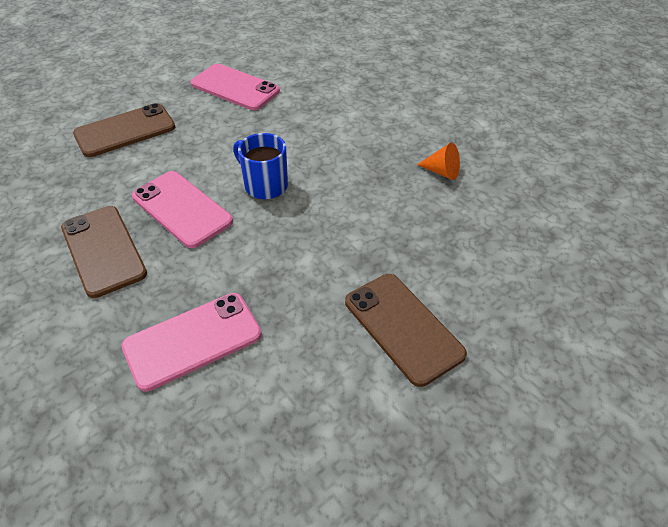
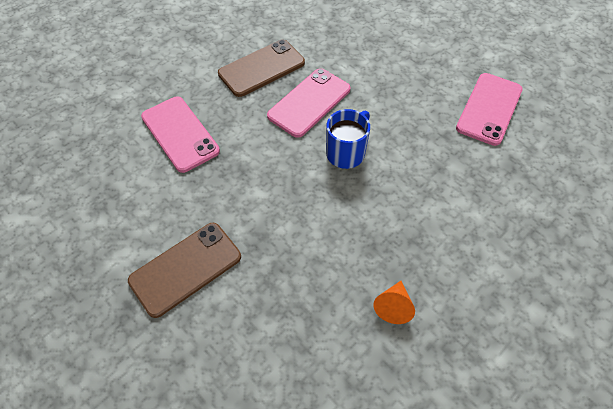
camera: 85 degrees right, 10 degrees up
(125, 131) = (400, 47): brown phone -> none

